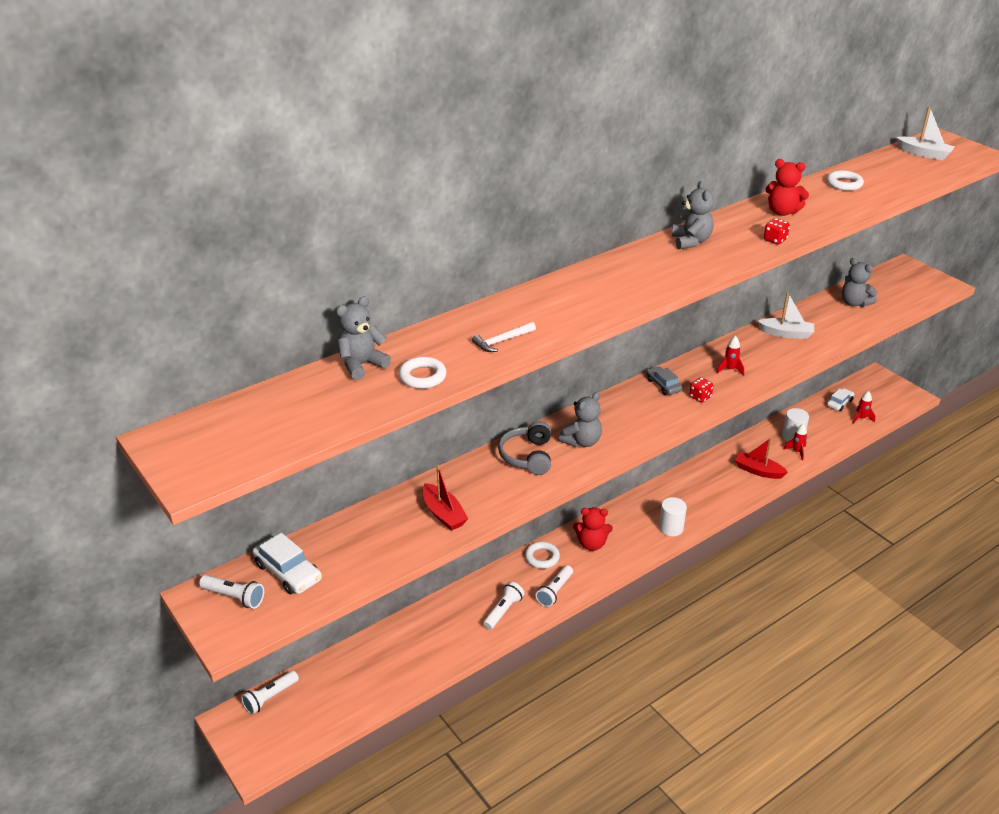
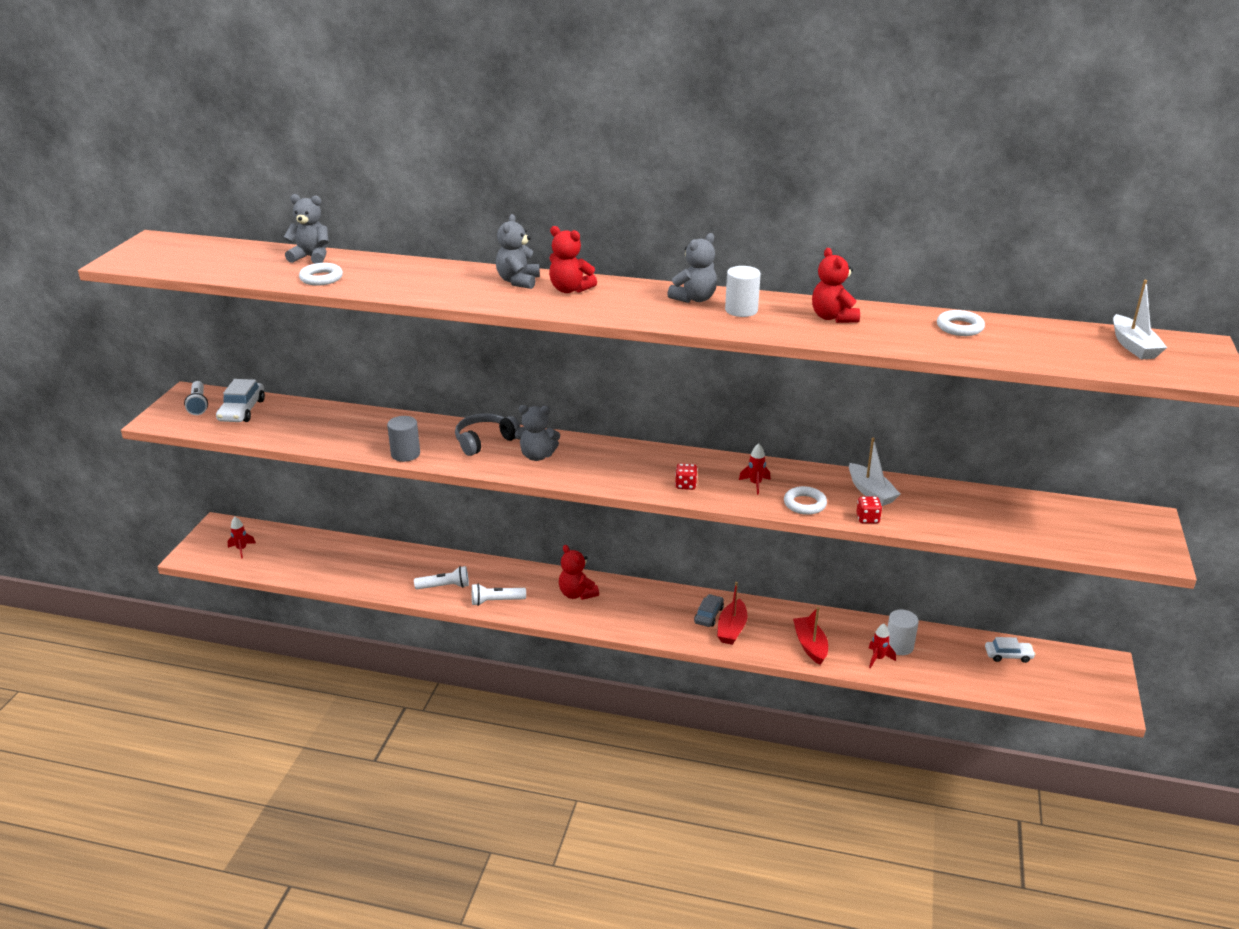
camera: 50 degrees right, 5 degrees down
(270, 697) = (253, 530): white flashlight -> none
(443, 514) = (369, 437): red boat -> red boat (731, 629)
(498, 506) = (405, 454): none -> grey cylinder
(502, 341) = (408, 285): white hammer -> none
(542, 557) = (529, 576): white ring -> white ring (805, 504)
(609, 278) = (570, 289): none -> red teddy bear
(663, 385) = (676, 461): grey car -> grey car (709, 615)
(671, 528) = (654, 628): white cylinder -> white cylinder (741, 310)
(775, 240) = (766, 329): red dice -> red dice (867, 519)
(854, 303) = (1003, 511): grey teddy bear -> grey teddy bear (518, 281)
(861, 418) = (1006, 681): red rocket -> red rocket (242, 549)

